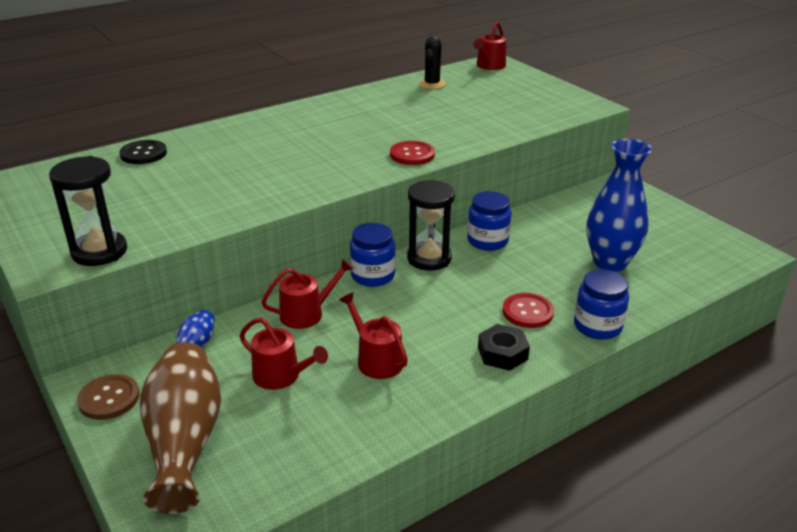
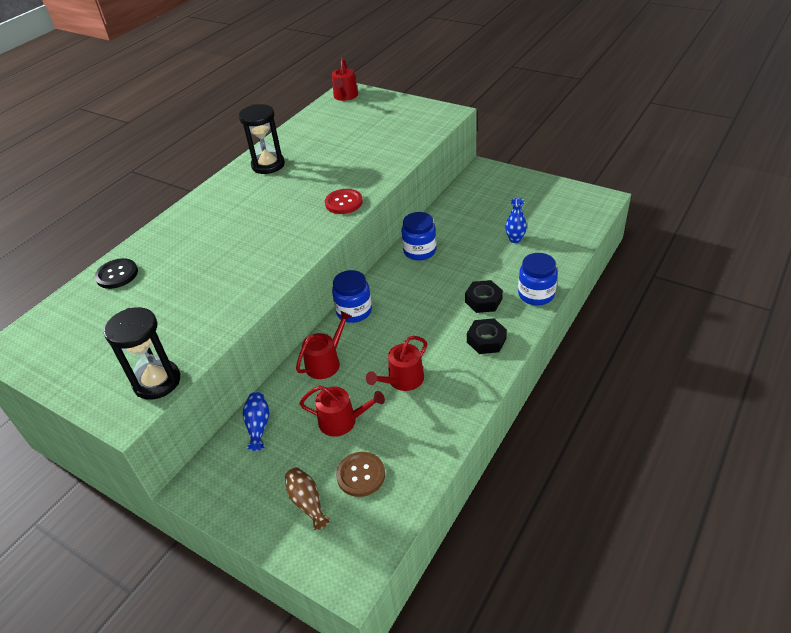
camera: 20 degrees left, 10 degrees up
(109, 398) = (222, 494): brown button -> brown button (361, 475)
(184, 441) = (307, 502): brown vase -> brown vase, size x0.47
(376, 359) = (402, 380): red watering can -> red watering can turned 75 degrees counterclockwise
(429, 258) = (386, 281): black hourglass -> black hourglass (268, 165)
(432, 84) = (312, 128): black cactus -> none
(527, 312) = (483, 301): red button -> black nut
(610, 262) = (515, 239): blue vase -> blue vase, size x0.47

